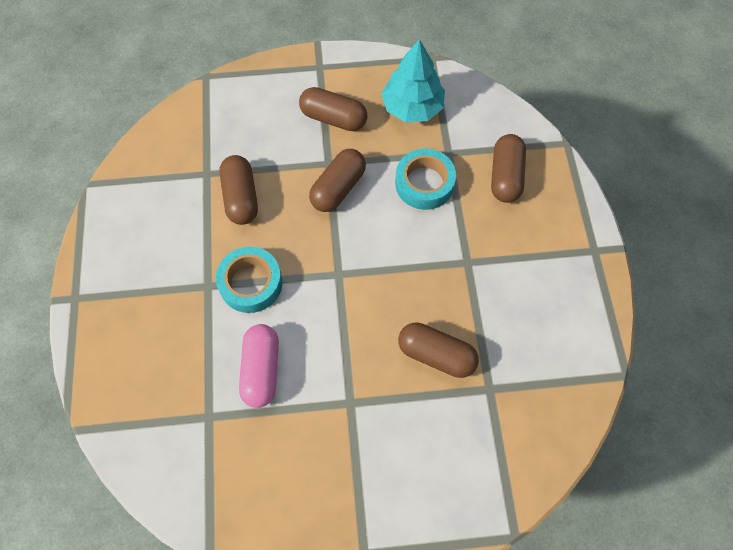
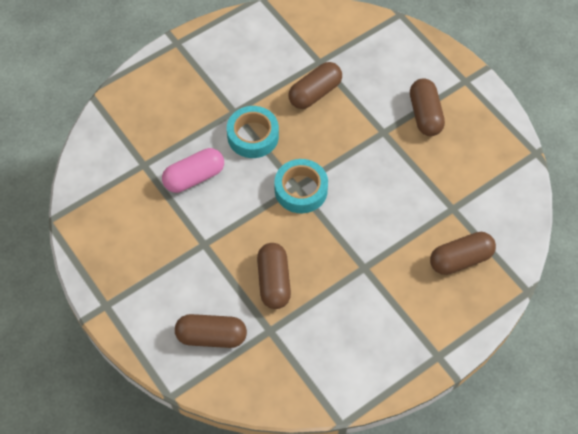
camera: 60 degrees right, 5 degrees down
(338, 188) = (366, 149): brown capsule -> brown capsule (211, 336)
(412, 107) = (476, 162): turquoise tree -> none
(424, 183) = (412, 205): turquoise tape -> turquoise tape (301, 190)

